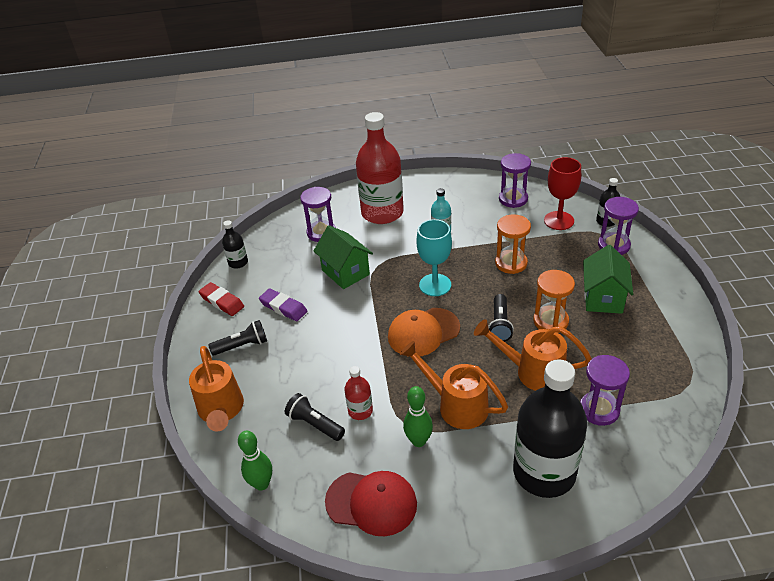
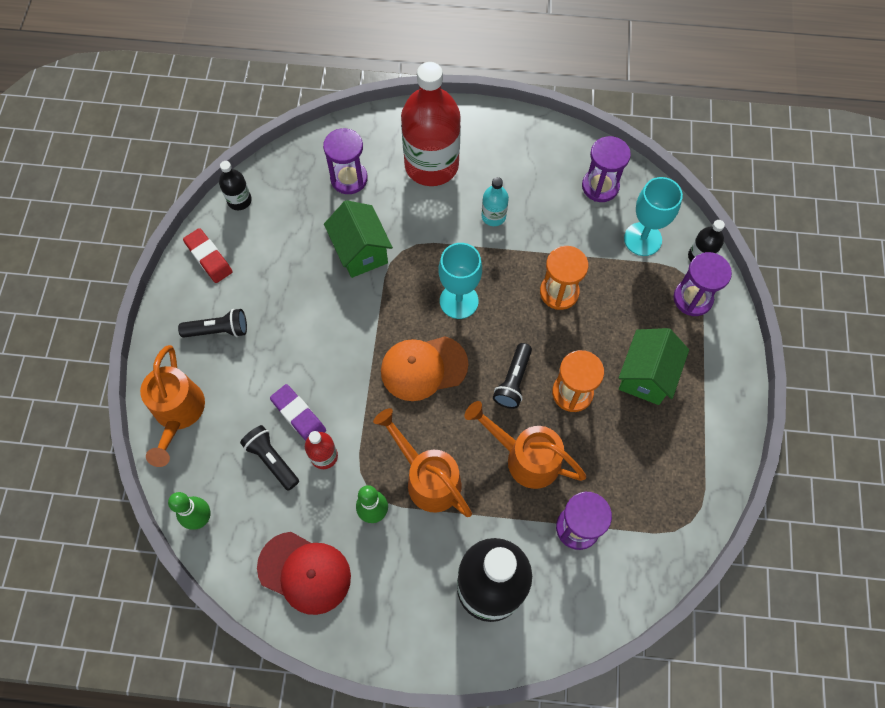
camera: 10 degrees right, 25 degrees up
(283, 307) = (276, 286): purple eraser -> purple eraser (298, 415)
(559, 220) = (642, 239): red goblet -> turquoise goblet

